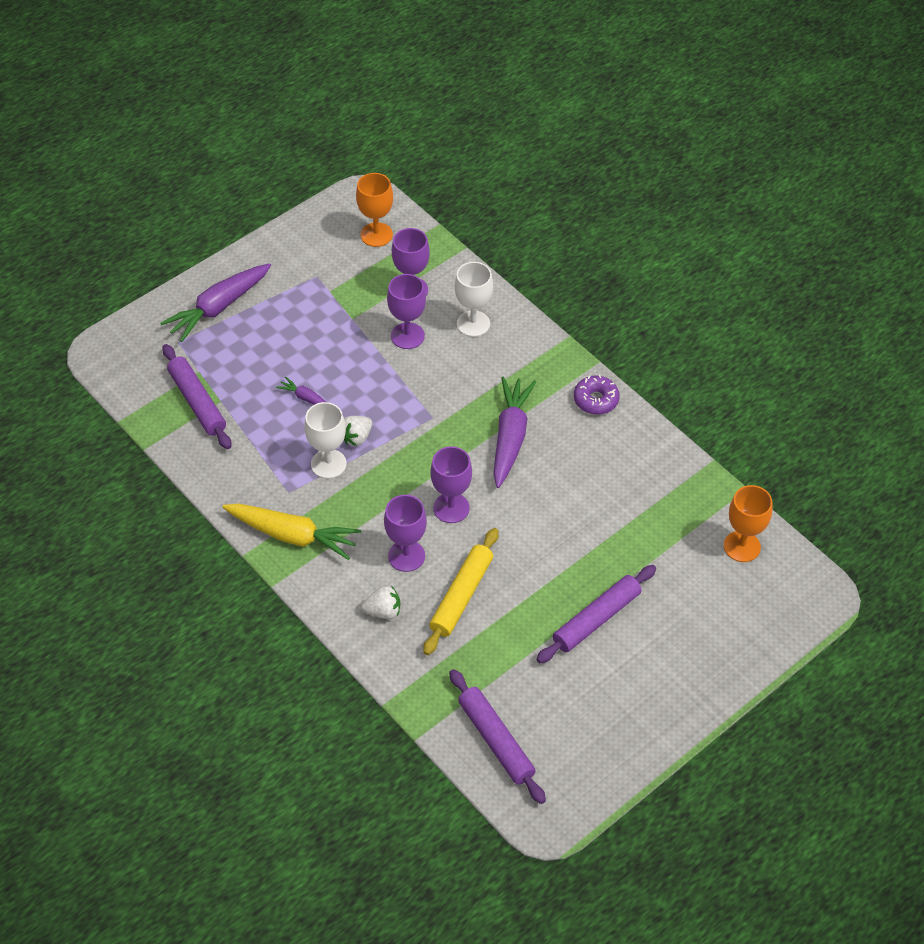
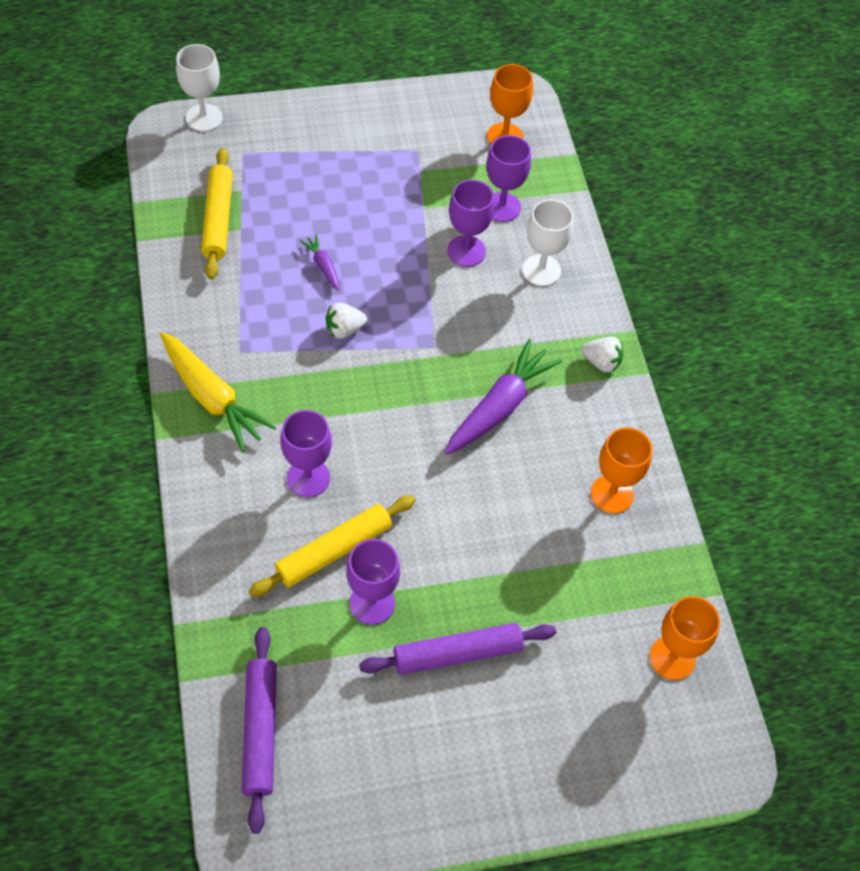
camera: 25 degrees right, 5 degrees up
(197, 402) = (218, 219): purple rolling pin -> yellow rolling pin
(219, 307) = (303, 137): purple carrot -> none
(328, 464) = (298, 342): white goblet -> white goblet (204, 118)
(383, 611) = (244, 524): white strawberry -> white strawberry (601, 362)
(451, 508) = (388, 451): purple goblet -> purple goblet (372, 603)
(596, 400) = (616, 412): purple donut -> none
(630, 458) = (612, 494): none -> orange goblet

